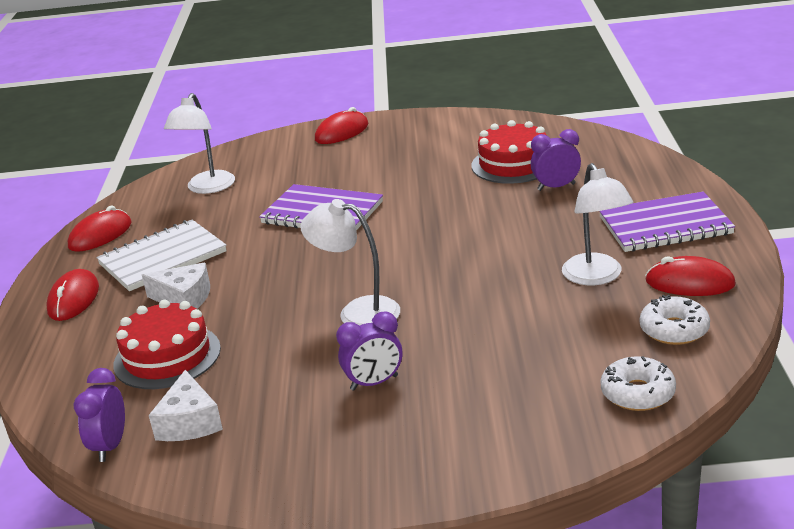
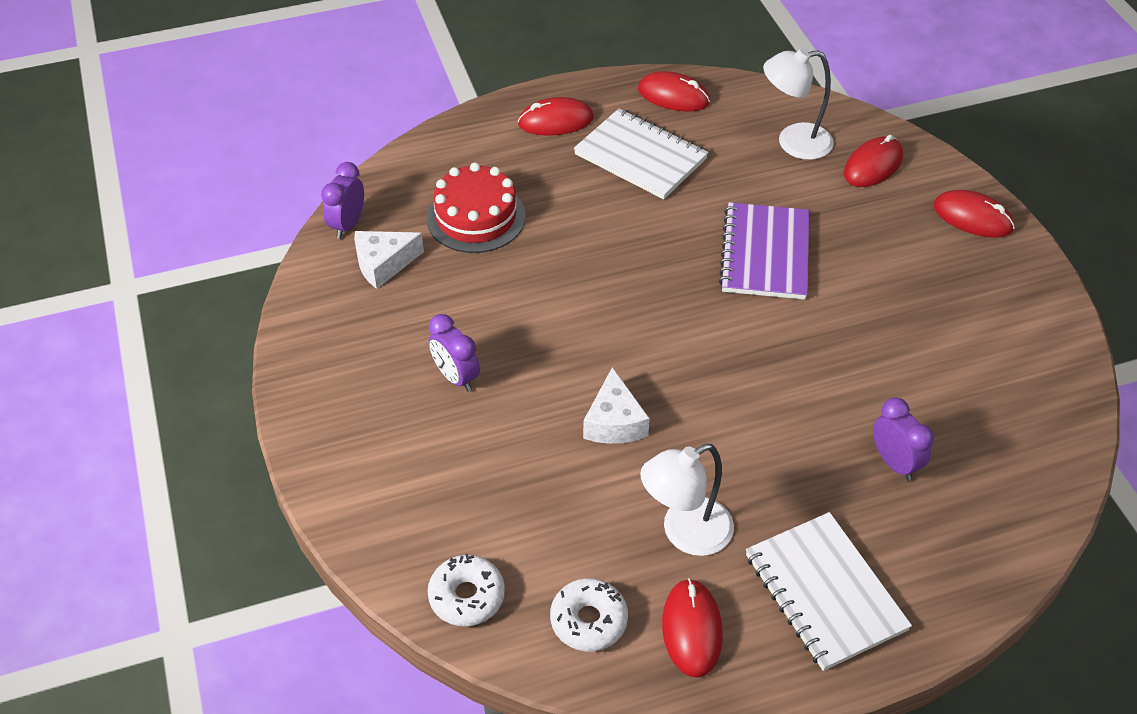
camera: 70 degrees right, 20 degrees up
(110, 446) = (347, 225): purple clock -> purple clock turned 60 degrees counterclockwise
(184, 299) = (571, 197): white cheese -> white cheese (614, 422)
(260, 160) = (873, 165): none -> red mouse
(357, 312) = (573, 335): white lamp -> none
(513, 164) = (944, 407): red cake -> none
(665, 226) = (824, 592): purple notebook -> white notebook

